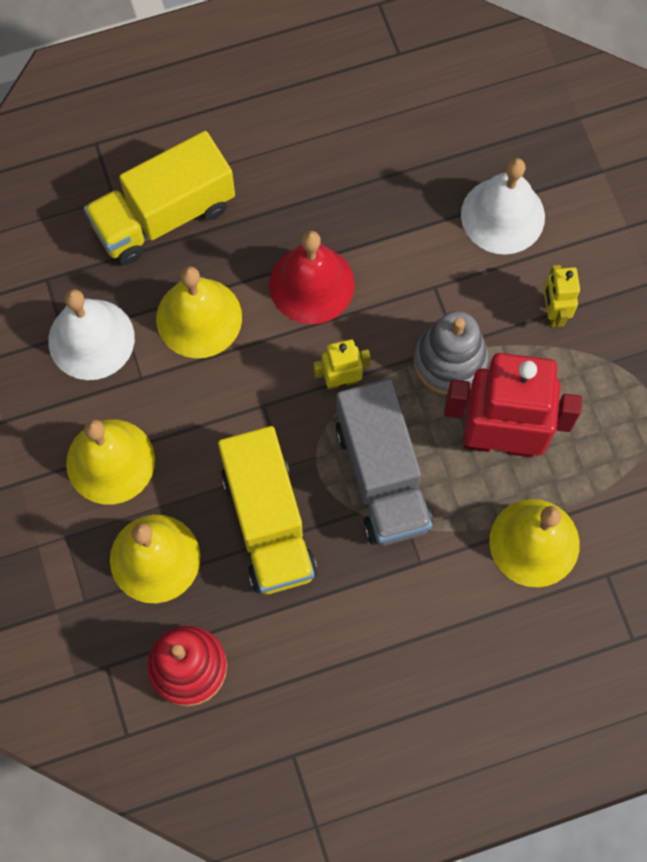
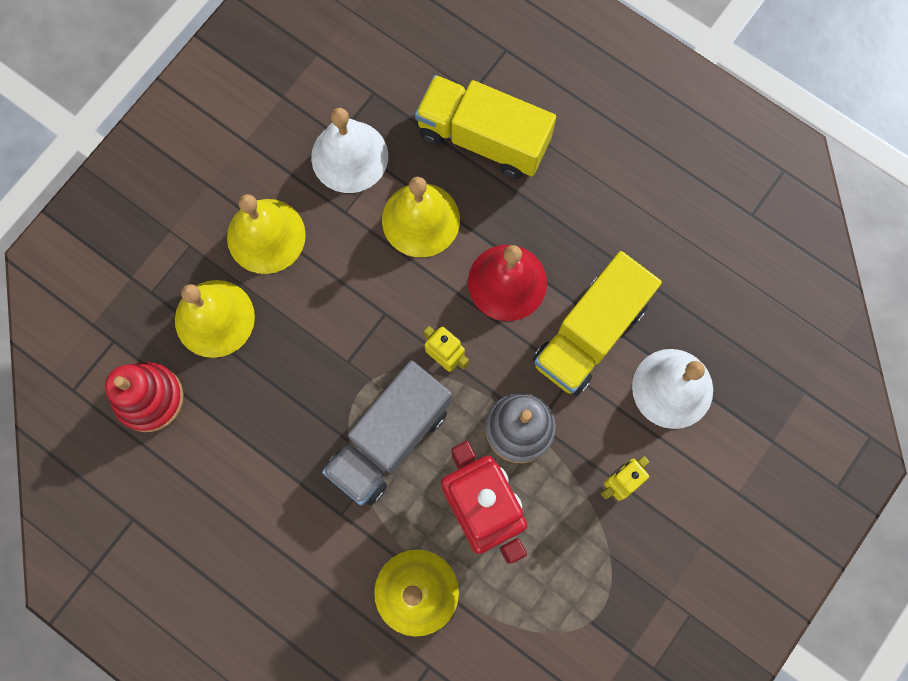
camera: 55 degrees right, 5 degrees up
(268, 523) = (296, 380): yellow truck -> yellow truck (590, 334)

